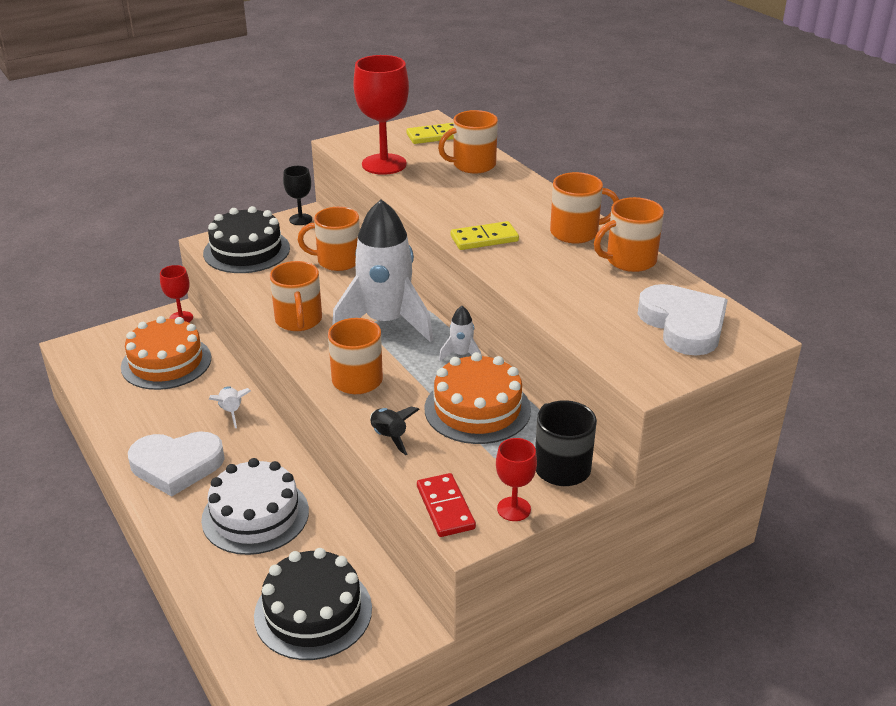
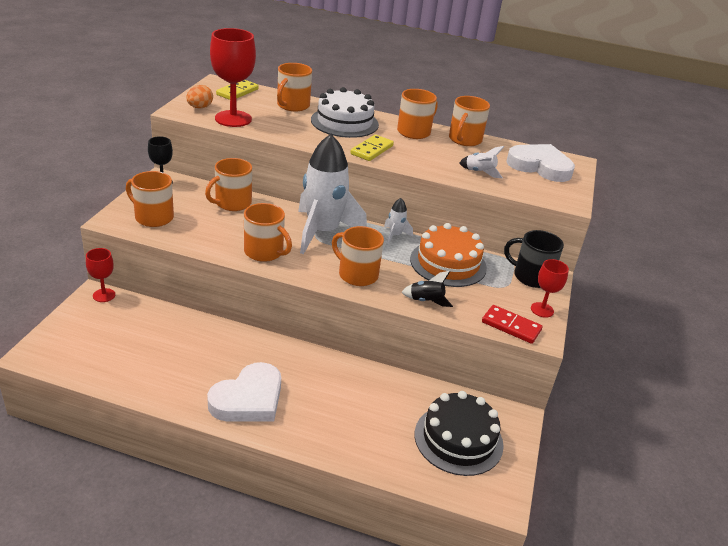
camera: 45 degrees left, 0 degrees up
(166, 362) = (137, 332): orange cake -> none
(231, 412) = (237, 344): white rocket -> white rocket (479, 172)
(246, 251) = (153, 217): black cake -> orange mug
(255, 515) = (347, 402): white cake -> white cake (344, 122)
(368, 144) = (200, 107): none -> orange egg

